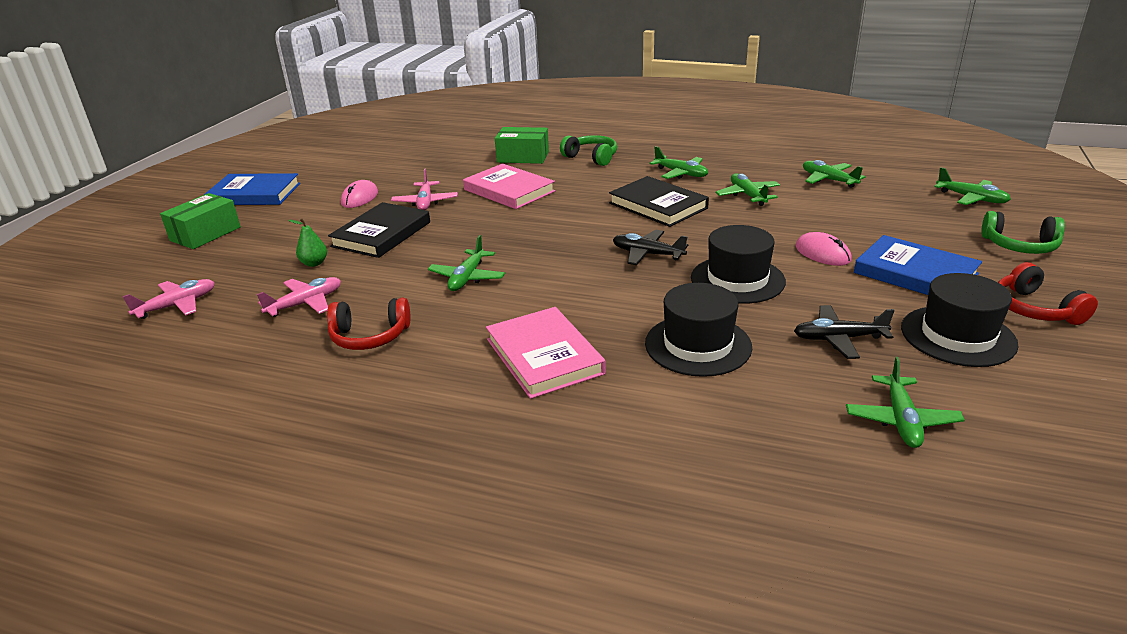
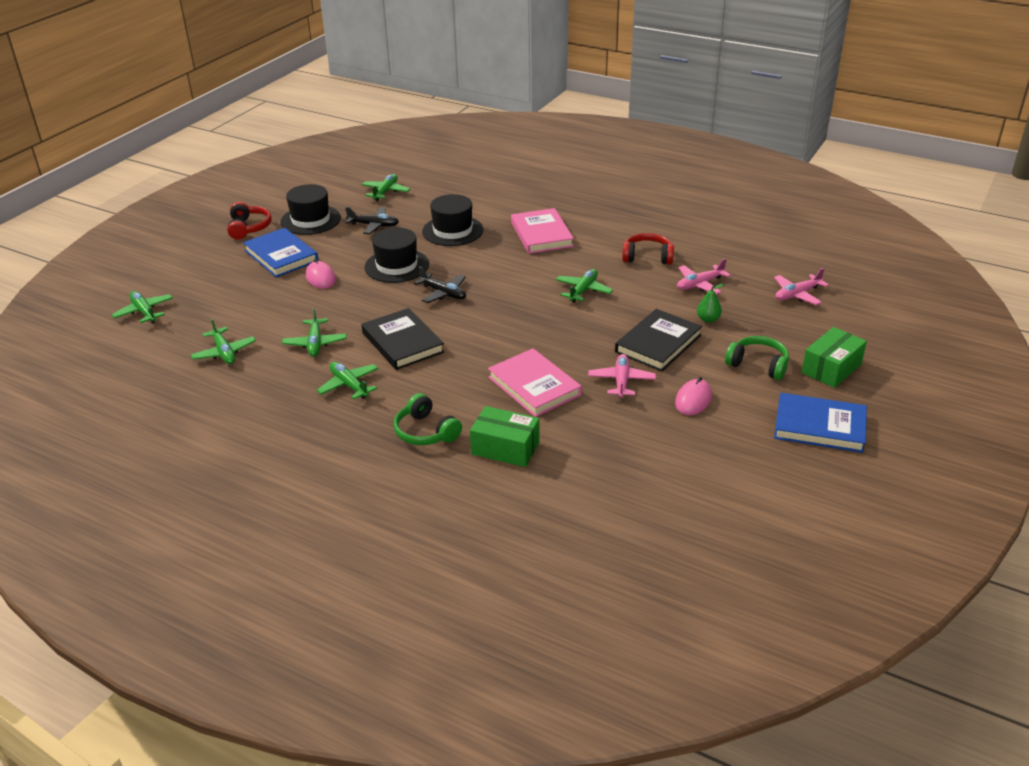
camera: 170 degrees left, 5 degrees up
(1019, 246) = (186, 266): green headphones -> green headphones (758, 365)

